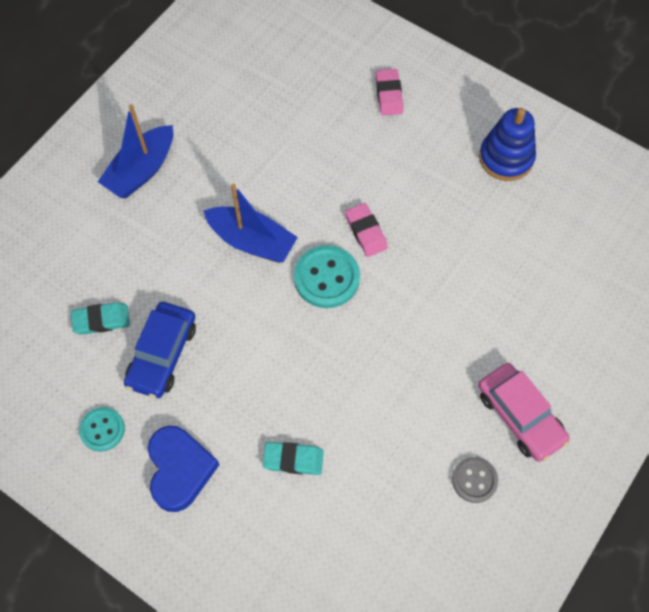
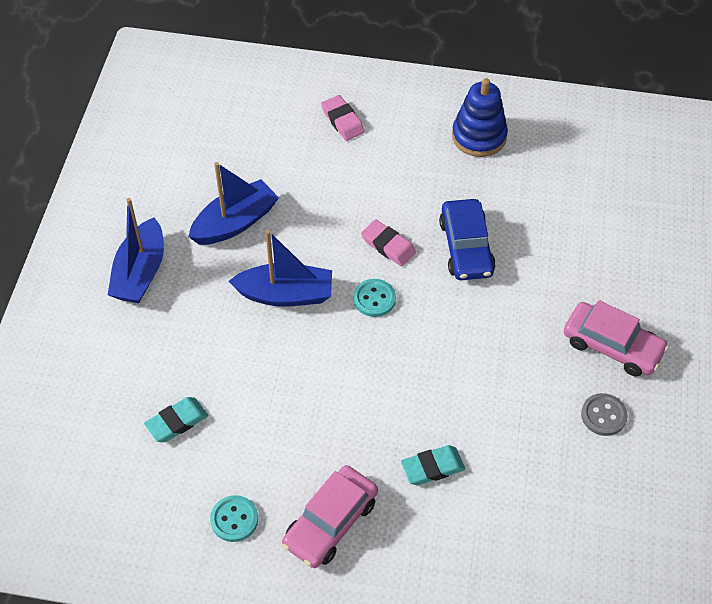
camera: 25 degrees left, 10 degrees down
(162, 354) = (255, 428): blue car -> blue car (466, 247)
(179, 469) = (330, 522): blue heart -> pink car
(244, 156) = (235, 222): none -> blue boat
(326, 278) = (374, 299): turquoise button -> turquoise button, size x0.63

